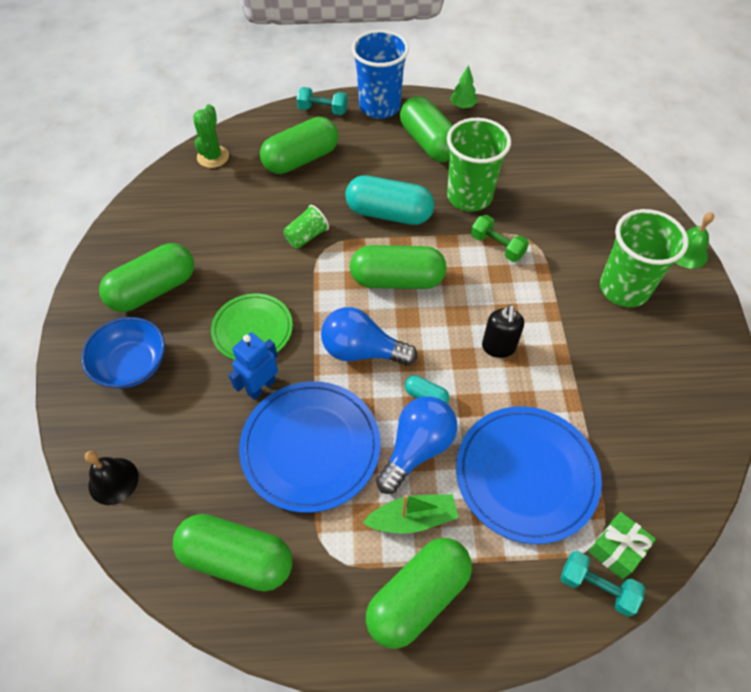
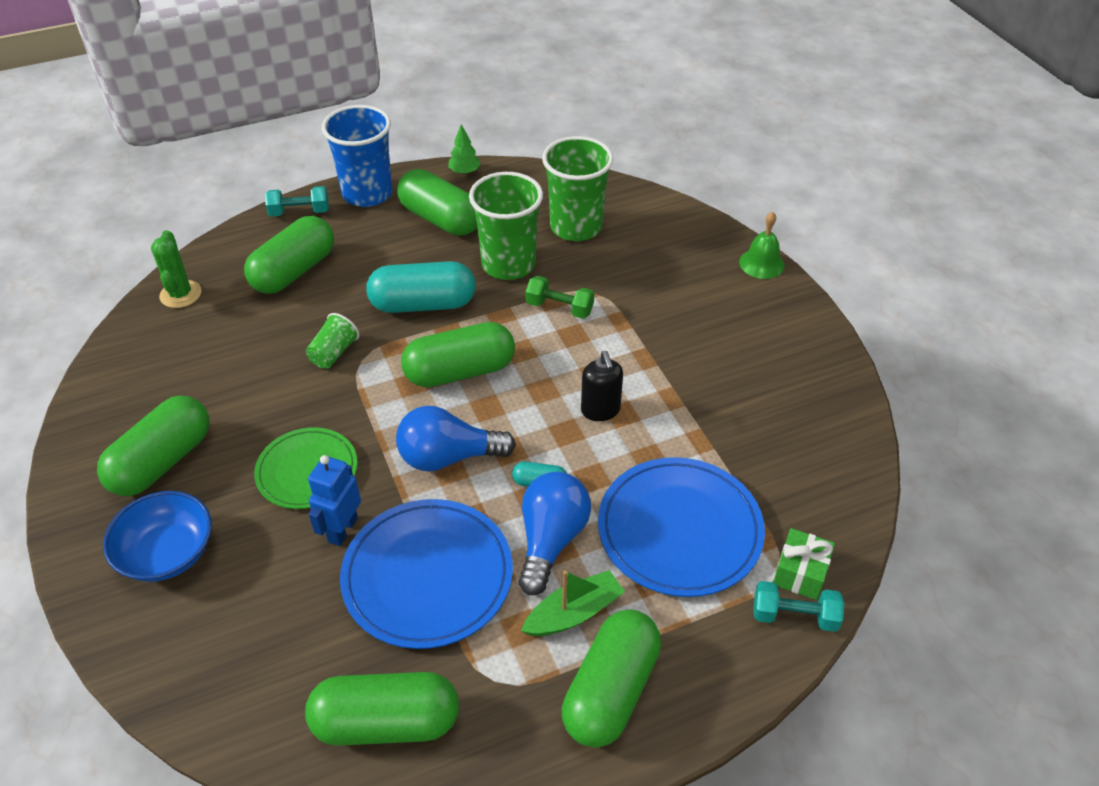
camera: 20 degrees left, 10 degrees down
(113, 481) = (196, 689): black bell -> none
(624, 289) = (711, 316): green cup -> green cup (576, 227)

